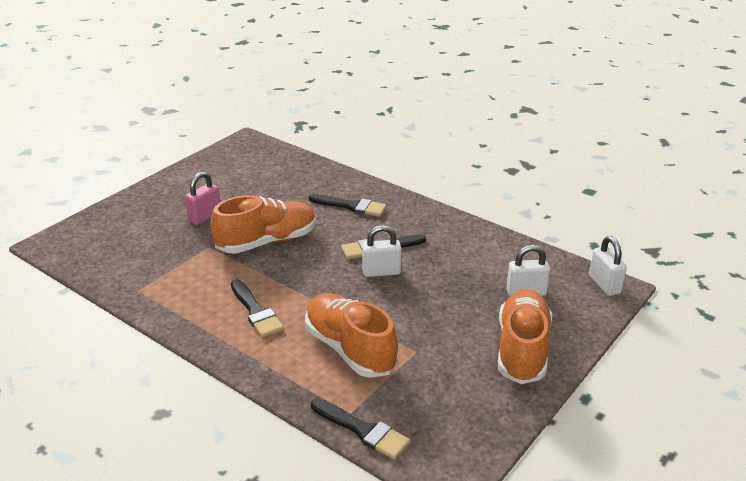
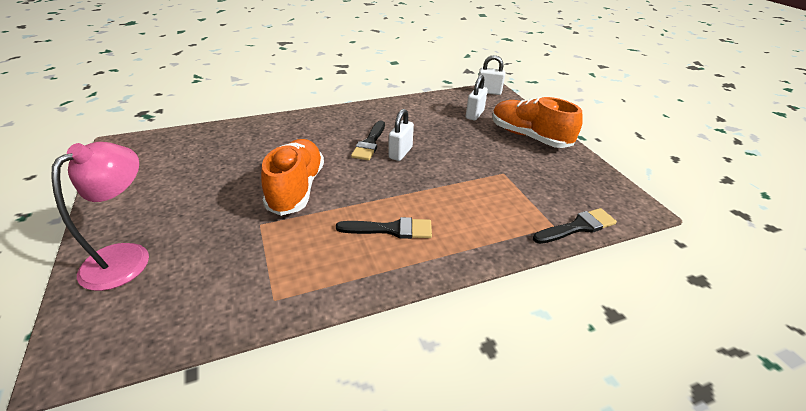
camera: 60 degrees left, 5 degrees up
(135, 214) = (127, 257): none -> pink lamp
(205, 217) = (207, 210): pink padlock -> none
(350, 349) = (480, 199): orange shoe -> none
(351, 206) = (302, 134): black brush -> none

